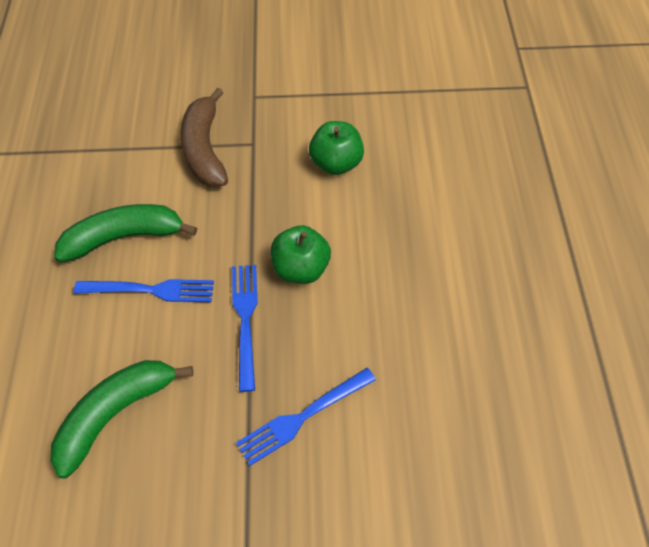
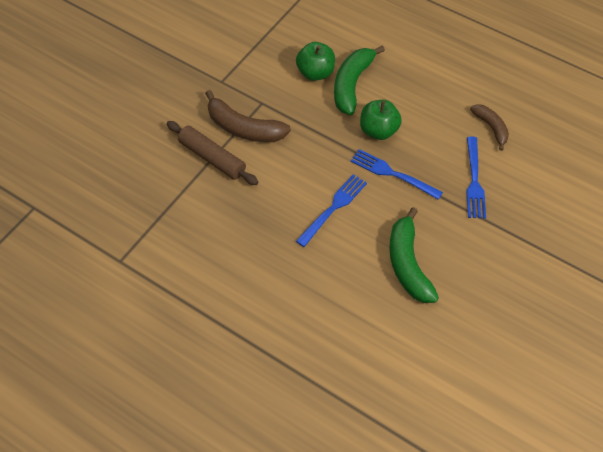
camera: 55 degrees left, 0 degrees up
(124, 237) = (280, 203): green banana -> green banana (352, 85)
(144, 147) = (212, 158): none -> brown rolling pin
(409, 388) = (491, 128): none -> brown banana

